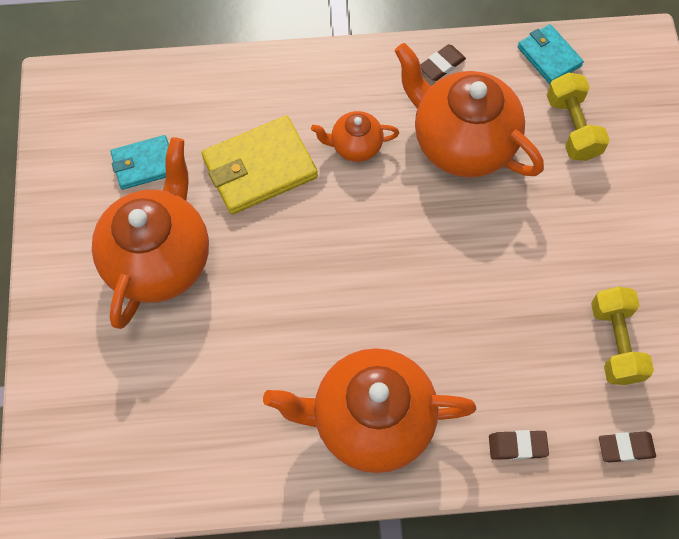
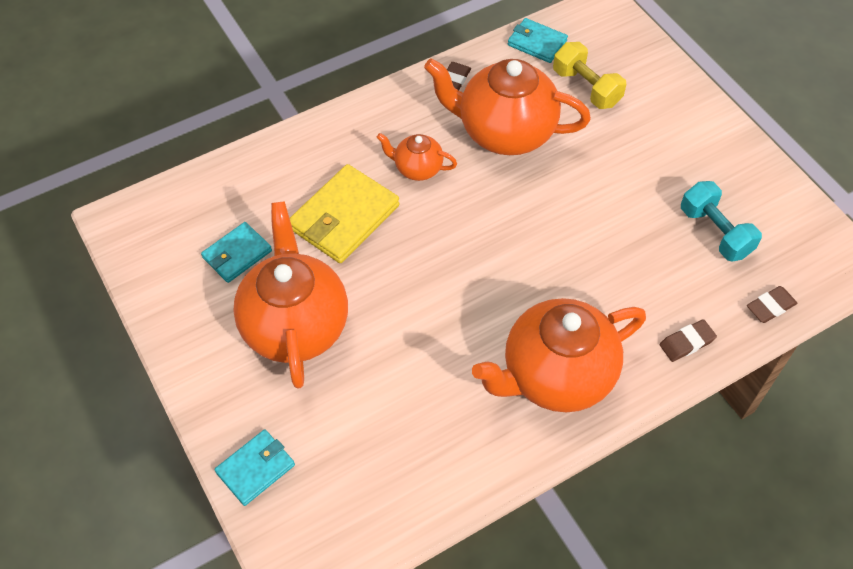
camera: 25 degrees left, 10 degrees down
(55, 382) = (255, 469): none -> turquoise wallet
(355, 146) = (417, 168): orange teapot -> orange teapot turned 45 degrees clockwise
(615, 342) = (715, 232): yellow dumbbell -> turquoise dumbbell

